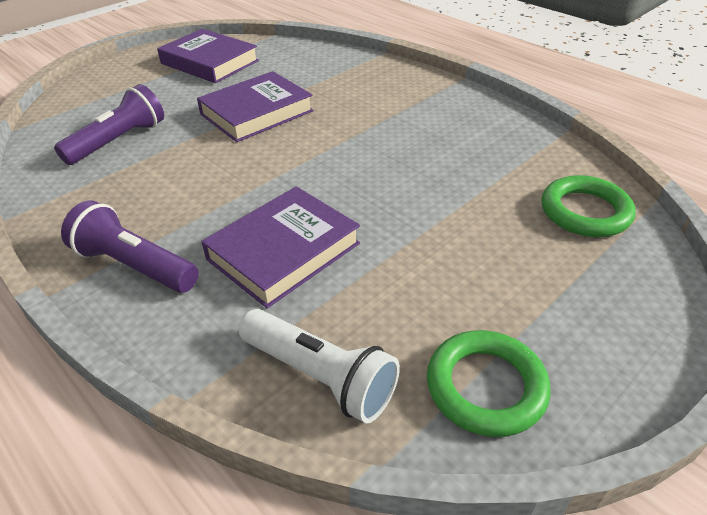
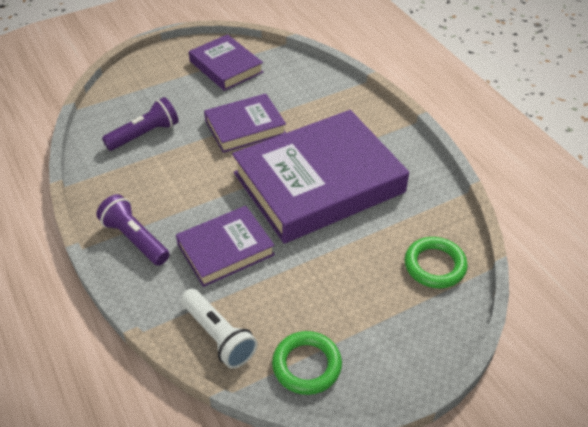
camera: 15 degrees right, 5 degrees up
(380, 151) = (319, 183): none -> purple book

